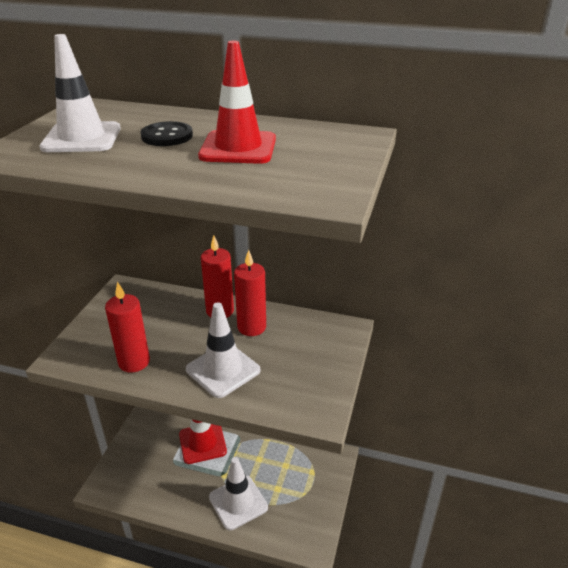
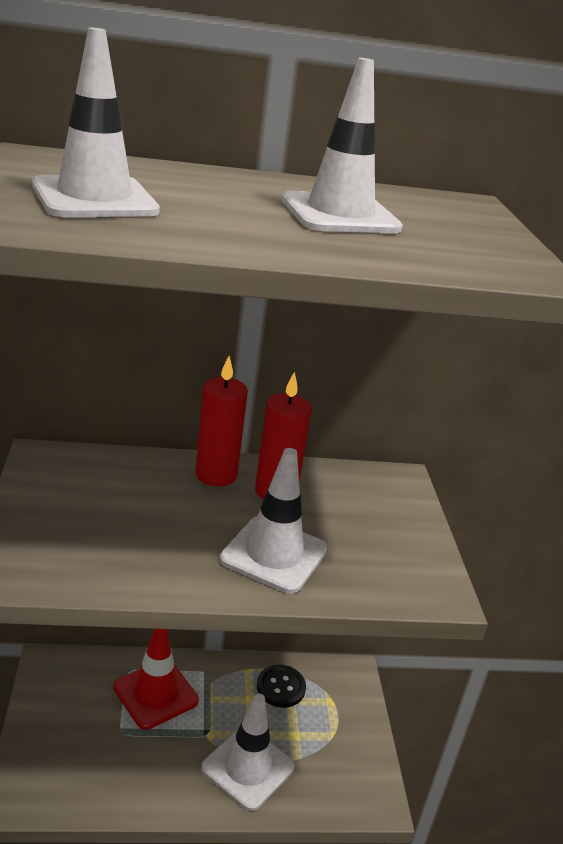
camera: 25 degrees left, 5 degrees down
(134, 362) = (134, 563): red candle -> none
(167, 136) = (221, 198): black button -> black button (281, 687)
(238, 148) = (340, 214): red traffic cone -> white traffic cone

